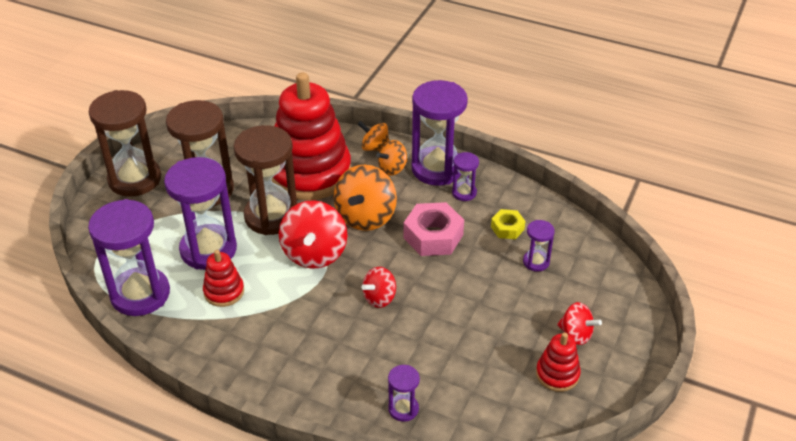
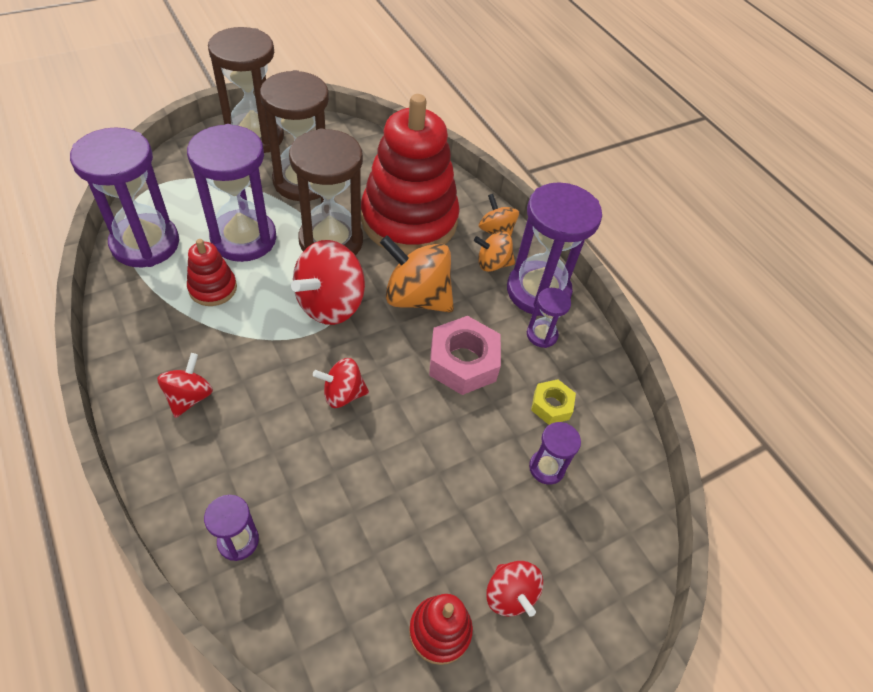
camera: 30 degrees right, 10 degrees up
(285, 360) = (189, 397): none -> red spinning top
(366, 217) = (416, 297): orange spinning top -> orange spinning top turned 60 degrees clockwise

